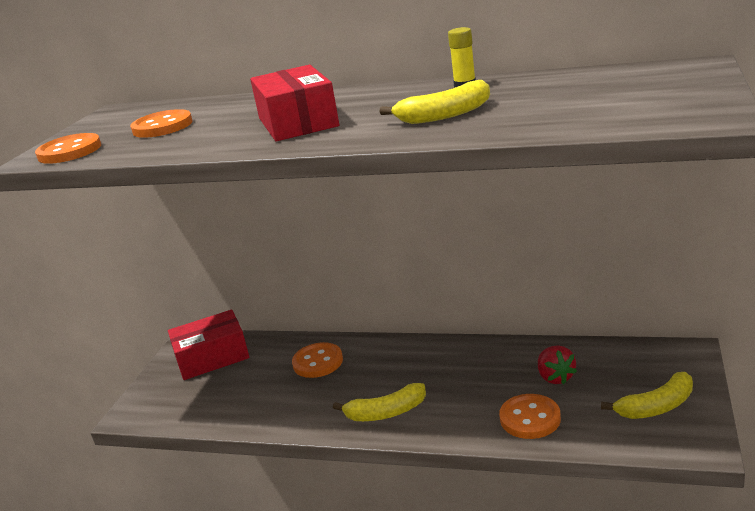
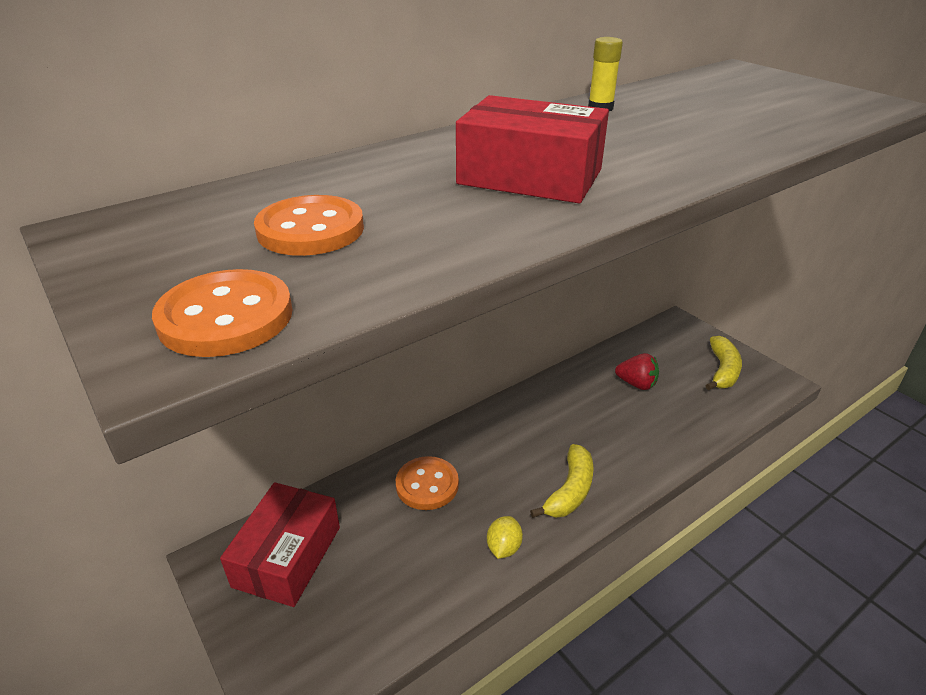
camera: 55 degrees left, 10 degrees up
(302, 416) = (503, 547): none -> yellow lemon
(445, 115) = (678, 137): yellow banana -> none
(530, 418) = (672, 425): orange button -> none

